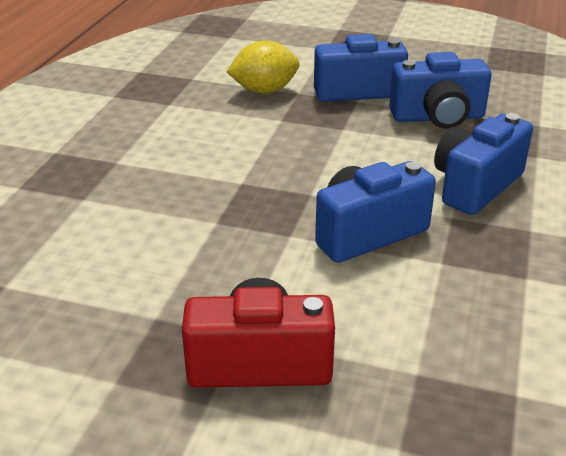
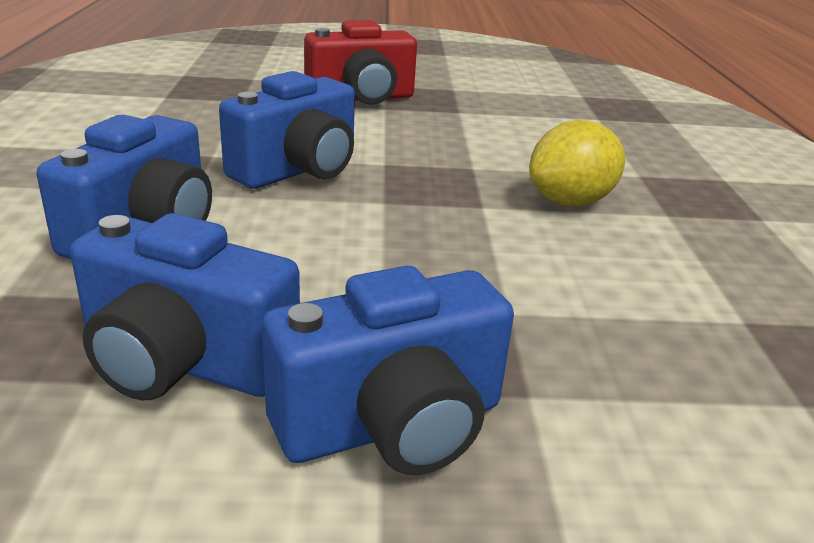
camera: 160 degrees right, 5 degrees down
(264, 91) = (607, 387): yellow lemon -> yellow lemon (570, 201)
(438, 117) = (183, 362): blue camera -> blue camera turned 135 degrees counterclockwise

